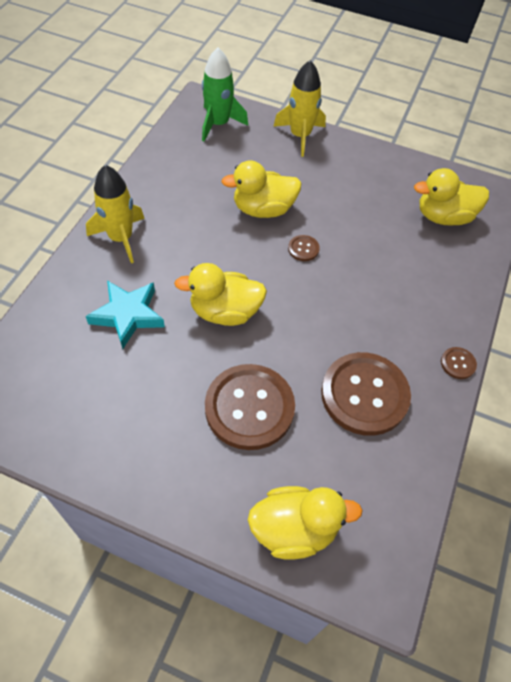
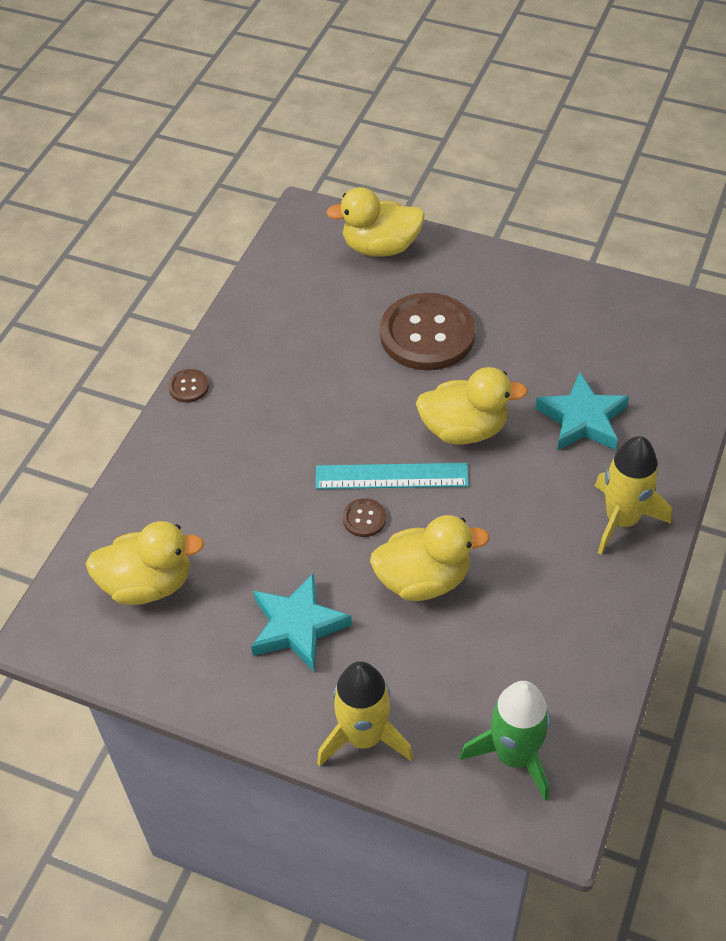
camera: 175 degrees left, 5 degrees down
(284, 277) = (391, 476): none -> turquoise ruler
(343, 188) = (297, 626): none -> turquoise star
(364, 395) = (302, 351): brown button -> none

